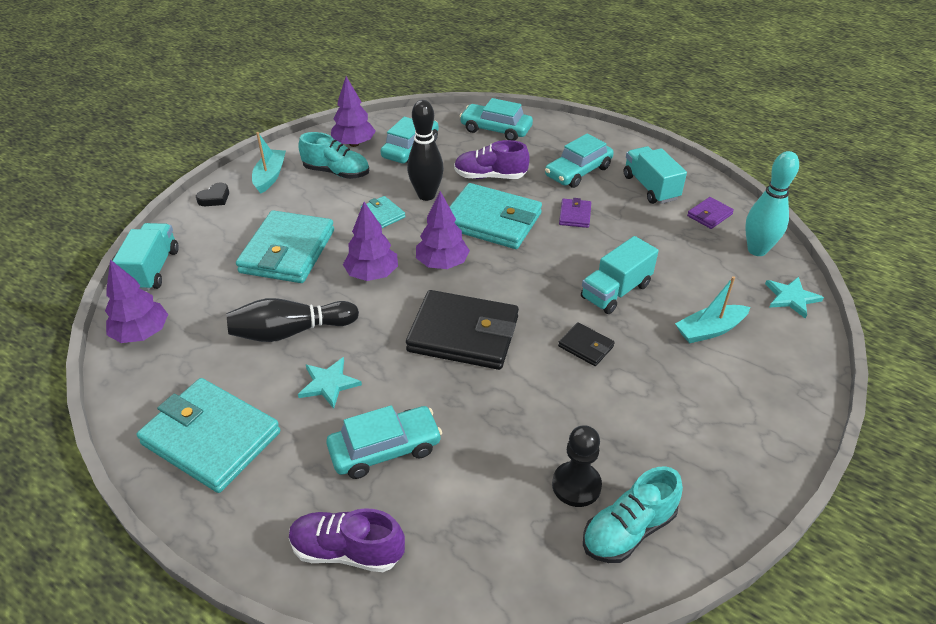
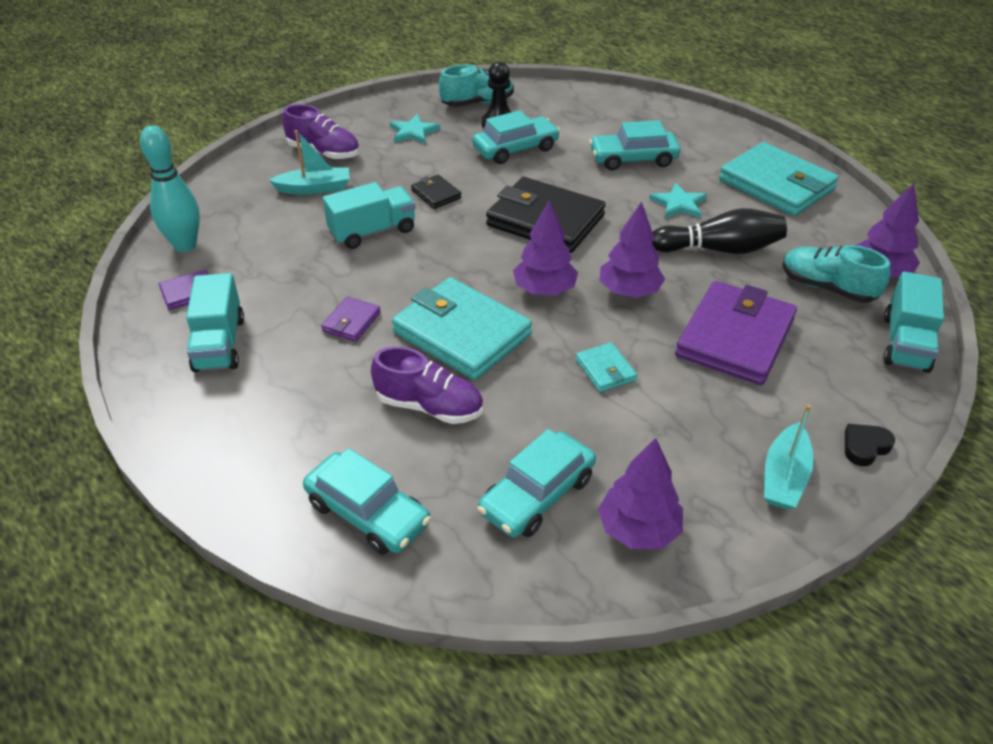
camera: 165 degrees left, 0 degrees up
(287, 251) = (735, 338): turquoise wallet -> purple wallet
(336, 172) = (671, 463): turquoise shoe -> turquoise shoe (827, 288)
(347, 551) = (664, 120): purple shoe -> purple shoe (324, 152)
(426, 195) = (536, 390): black bowling pin -> none
(578, 172) = (295, 390): turquoise car -> turquoise car (515, 149)
(791, 298) = (210, 199): turquoise star -> turquoise star (413, 132)

